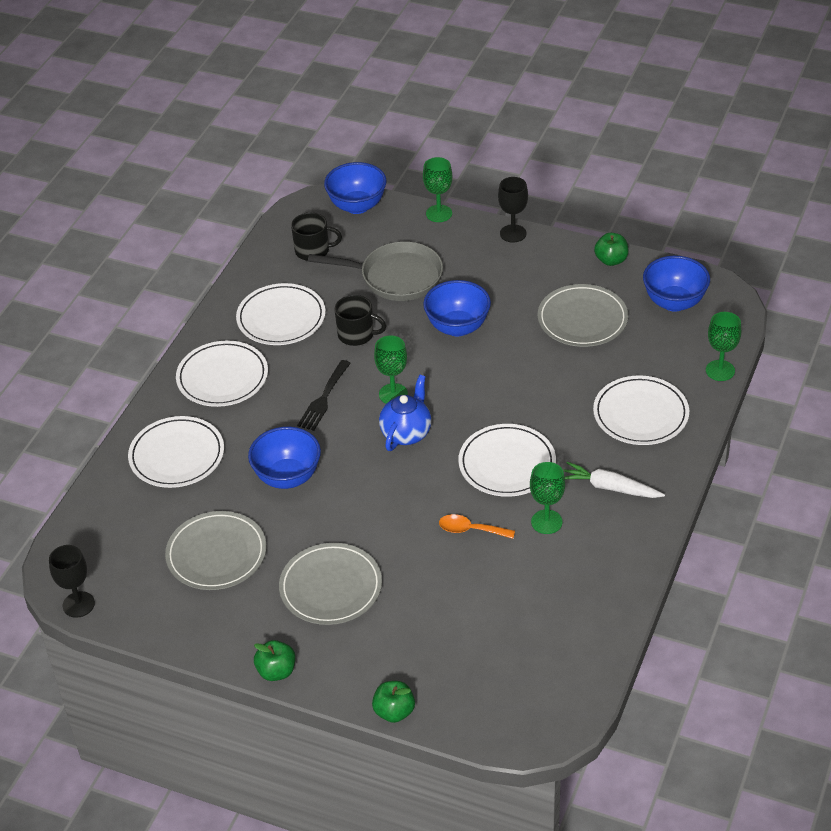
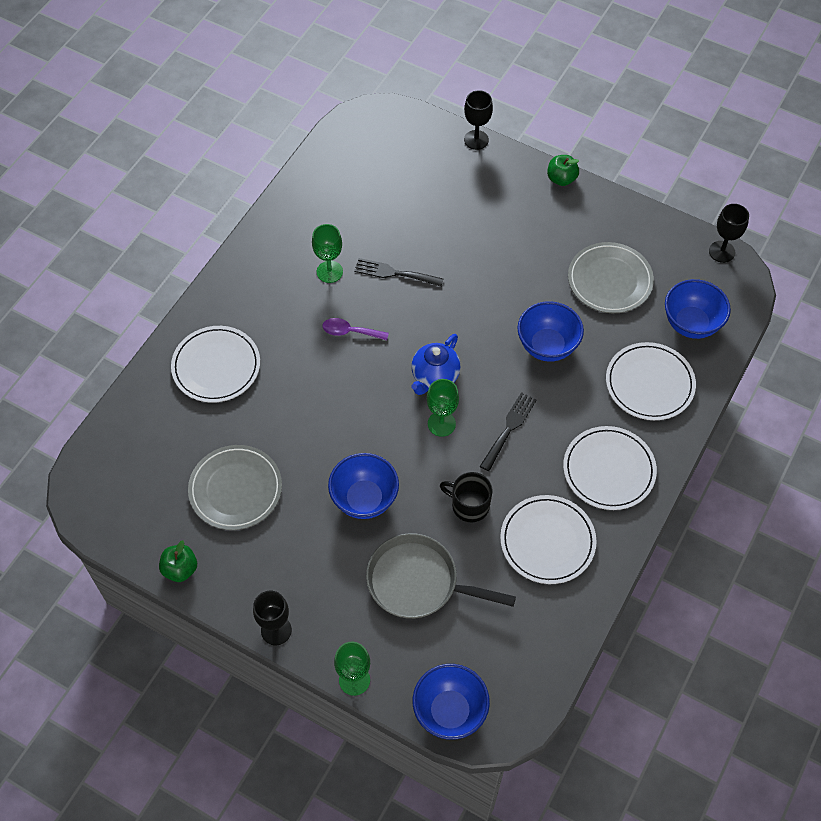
camera: 175 degrees left, 15 degrees up
(313, 250) = (507, 641): black mug -> none
(331, 587) = (515, 239): grey plate -> none
(394, 712) = (476, 140): green apple -> black goblet
(470, 530) = (394, 273): orange spoon -> black fork
(507, 464) = (350, 332): white plate -> purple spoon
(610, 487) = (267, 296): white carrot -> none
(674, 302) = (136, 497): blue bowl -> blue bowl (691, 324)
(720, 370) = (125, 404): green goblet -> none

